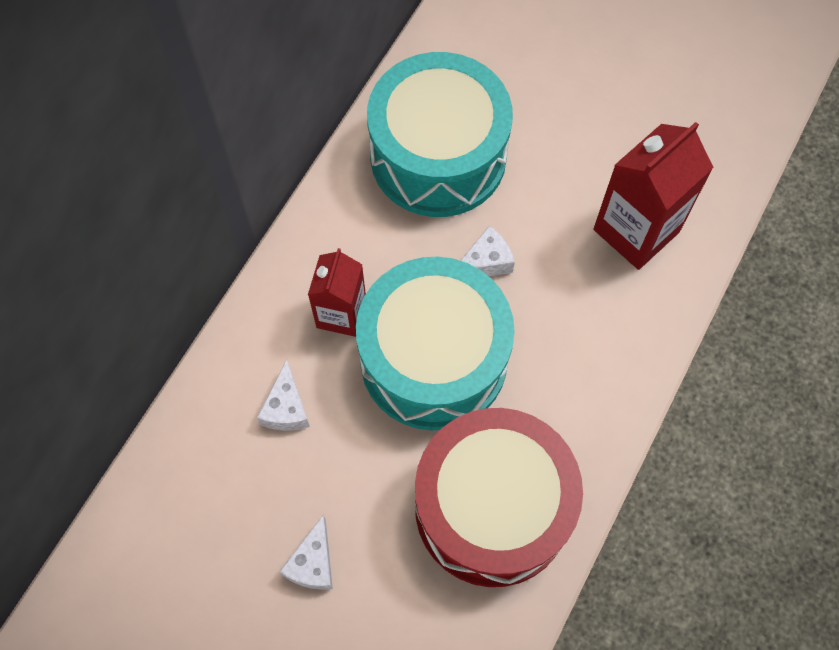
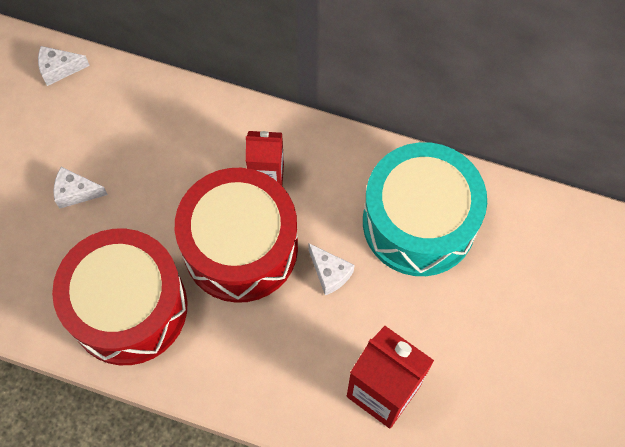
camera: 80 degrees right, 0 degrees up
(286, 408) = (187, 153): white cheese -> white cheese (59, 69)
(433, 359) = (240, 247): turquoise drum -> red drum

